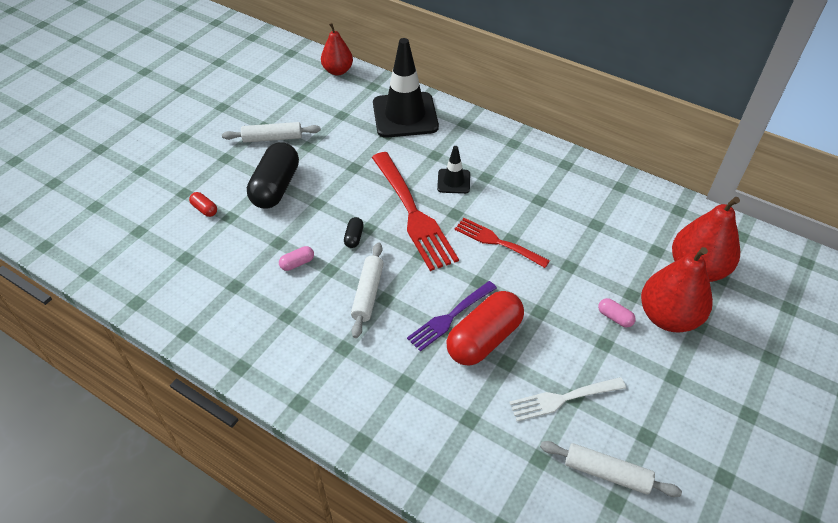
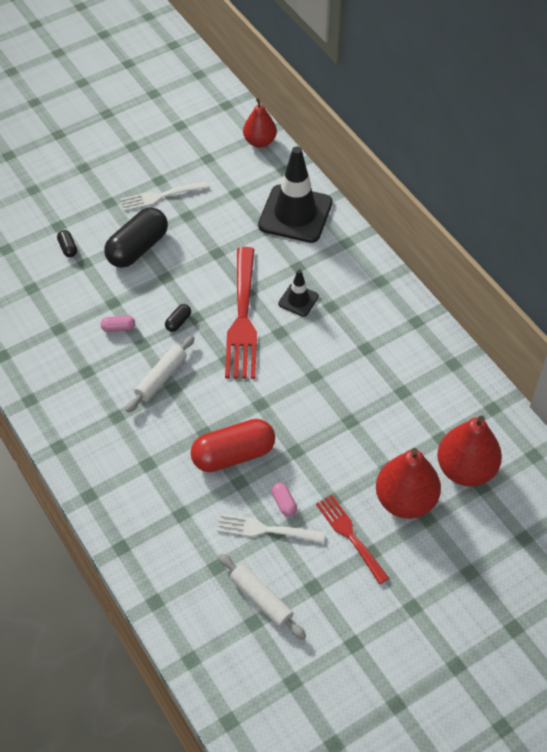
camera: 25 degrees right, 5 degrees up
(205, 209) = (68, 248): red capsule -> black capsule
(272, 138) = (160, 196): white rolling pin -> white fork
(450, 317) = (216, 425): purple fork -> none
(497, 242) = (300, 374): red fork -> red fork (350, 536)
(614, 317) = (357, 482): pink capsule -> pink capsule (284, 503)

